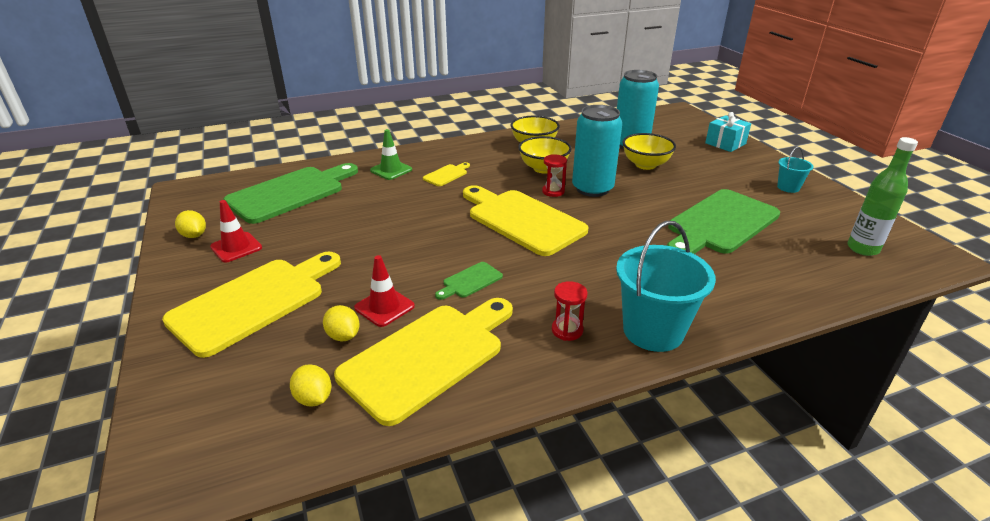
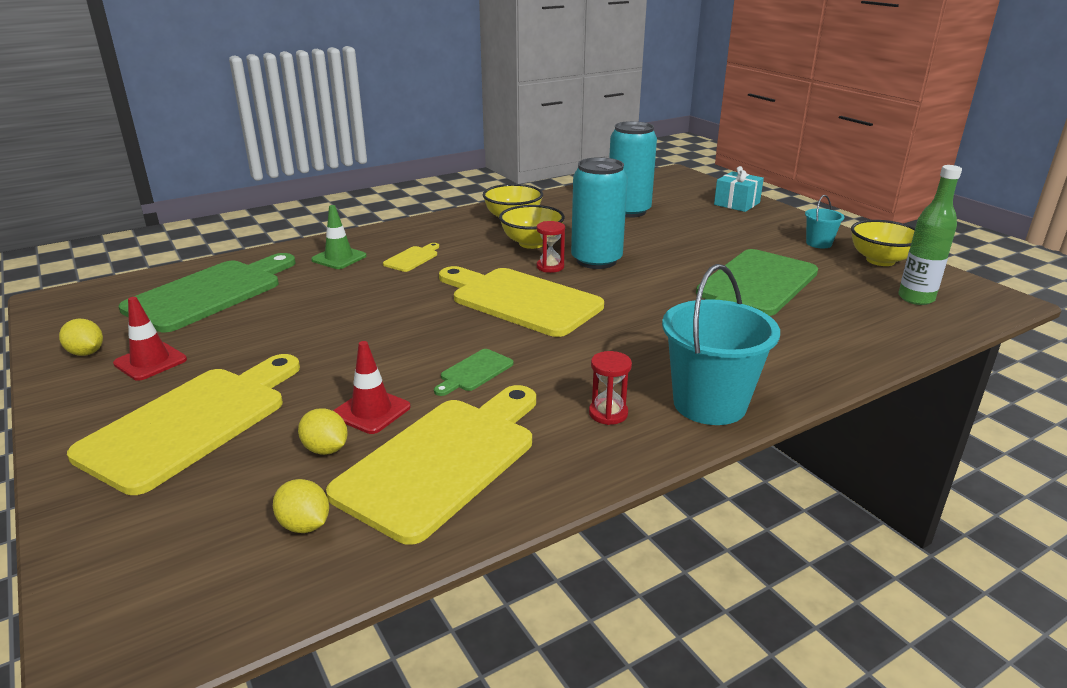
camera: 10 degrees left, 5 degrees down
(645, 165) = (652, 231): yellow bowl -> yellow bowl (880, 260)

